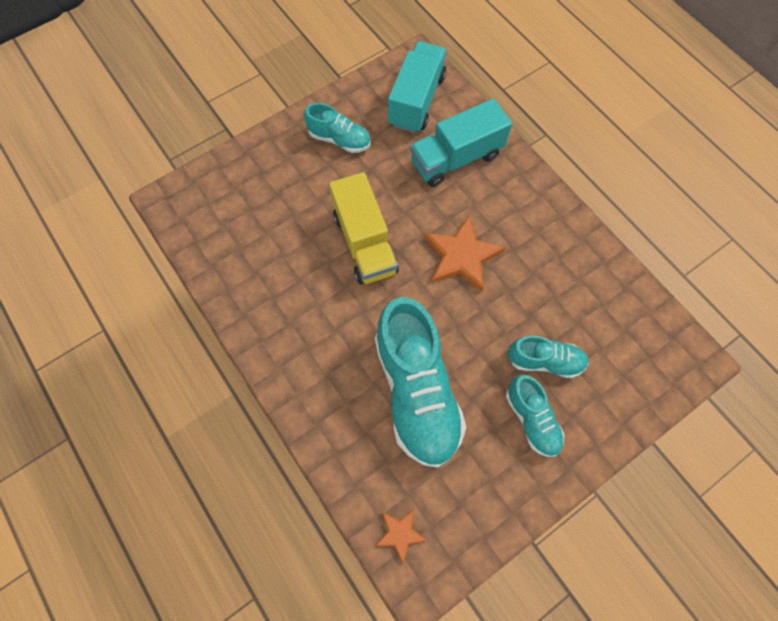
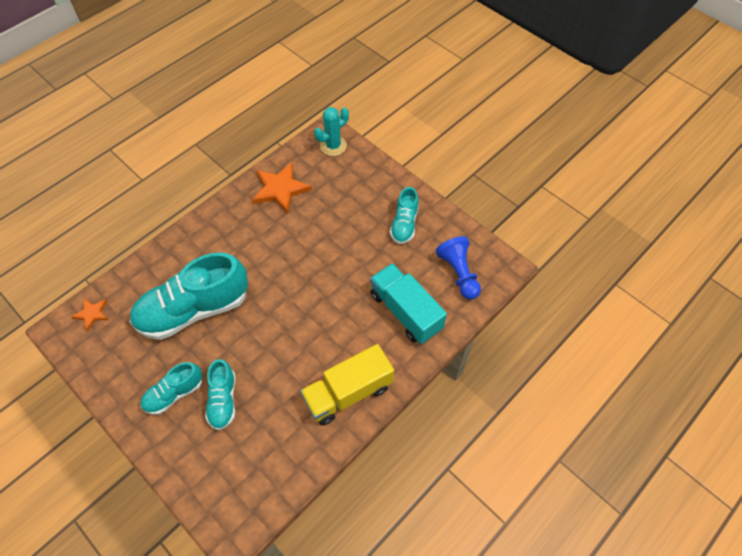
camera: 80 degrees right, 10 degrees down
(193, 197) = (333, 146): none -> turquoise cactus
(365, 243) = (312, 257): yellow truck -> yellow truck (348, 393)
(416, 100) = (459, 273): turquoise truck -> blue pawn
(461, 255) = (311, 327): orange star -> orange star (280, 189)

